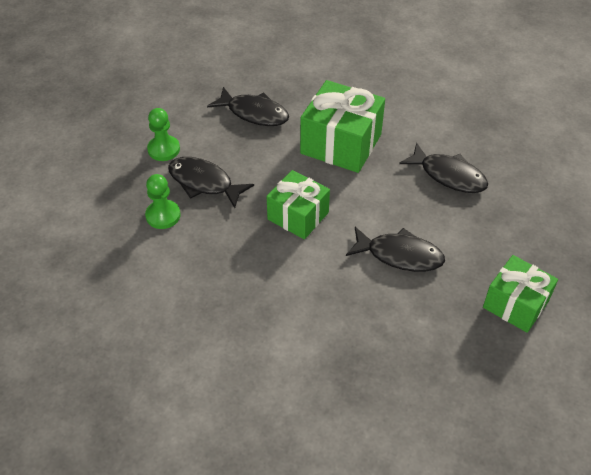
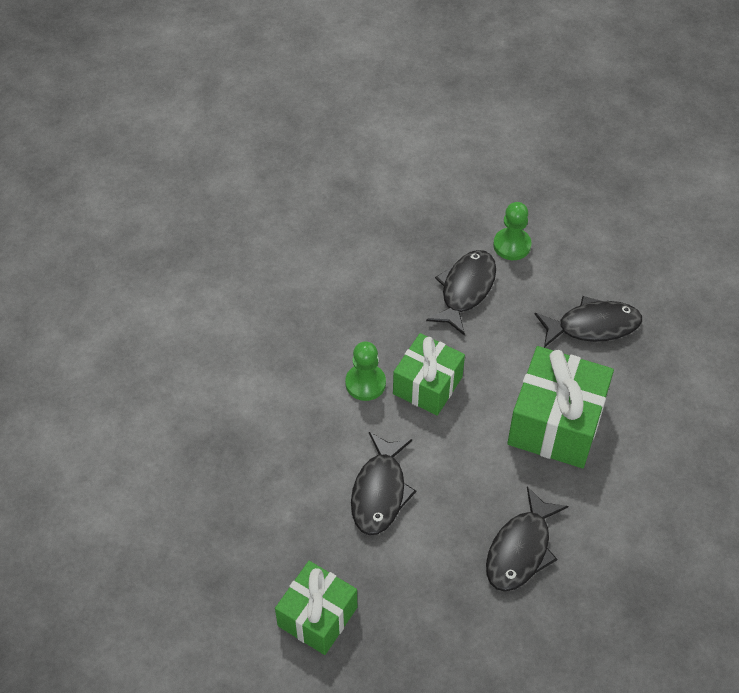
camera: 85 degrees right, 5 degrees up
(163, 215) = (411, 260): green pawn -> green pawn (365, 383)
(254, 113) = (593, 326): black fish -> black fish turned 120 degrees counterclockwise

